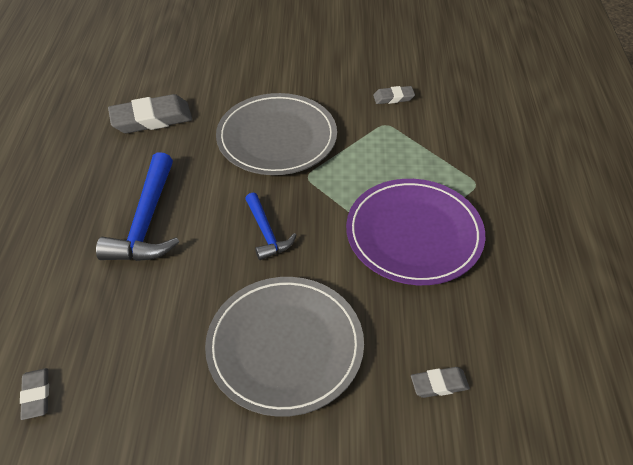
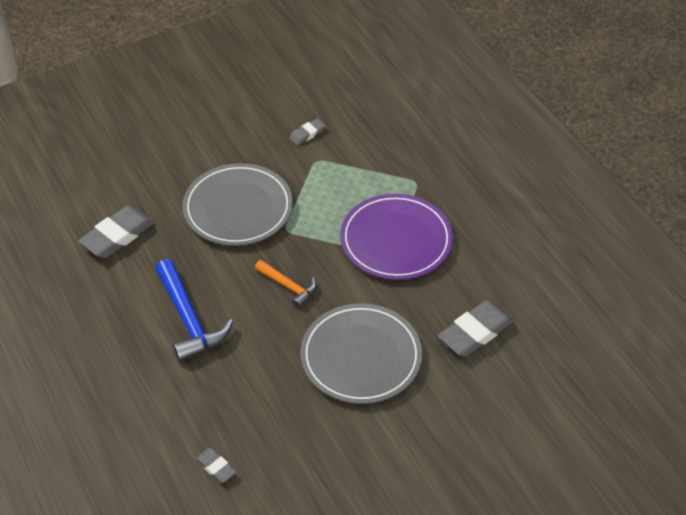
camera: 30 degrees left, 0 degrees up
(266, 233) = (288, 286): blue hammer -> orange hammer
(439, 384) = (475, 332): grey eraser -> grey eraser, size x1.92

